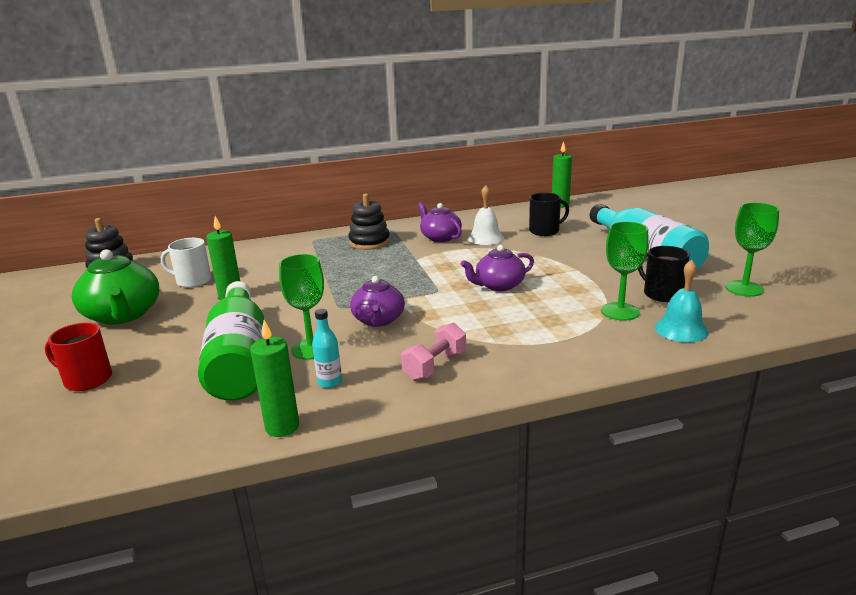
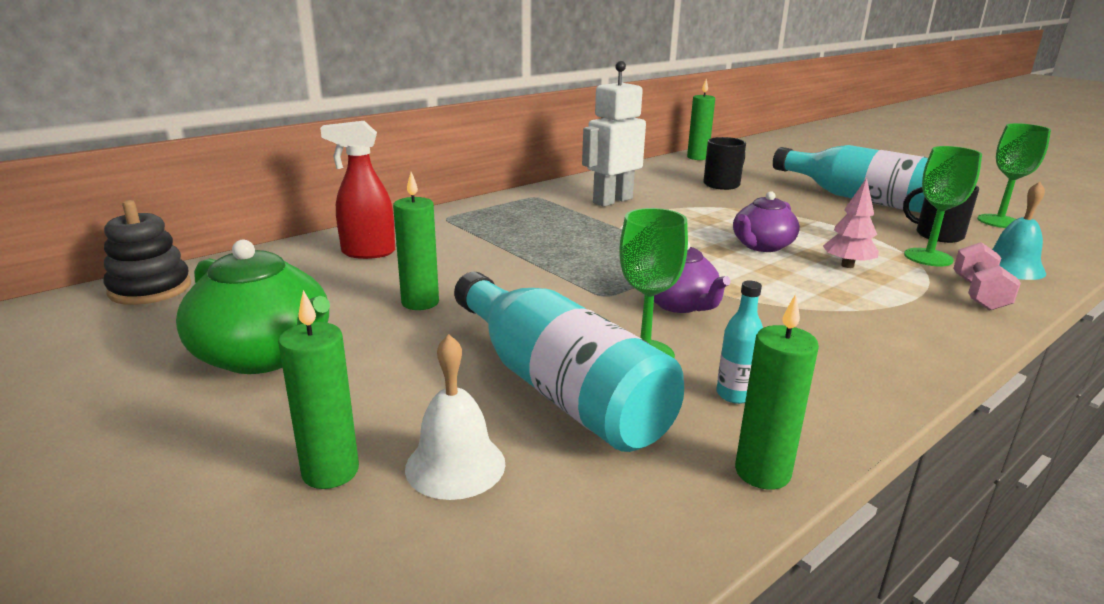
camera: 25 degrees left, 0 degrees up
(87, 379) = (330, 471): red mug -> green candle
(193, 281) = (327, 289): white mug -> none
(240, 260) = (367, 253): none -> red spray bottle
(240, 359) = (559, 387): green bottle -> turquoise bottle
(369, 242) = (529, 214): black stacking toy -> none
(435, 366) = (833, 348): pink dumbbell -> pink dumbbell (979, 294)
(440, 237) = (612, 201): purple teapot -> white robot
(485, 238) = (667, 197): white bell -> white bell (455, 465)
(541, 309) = (847, 265): none -> pink tree

